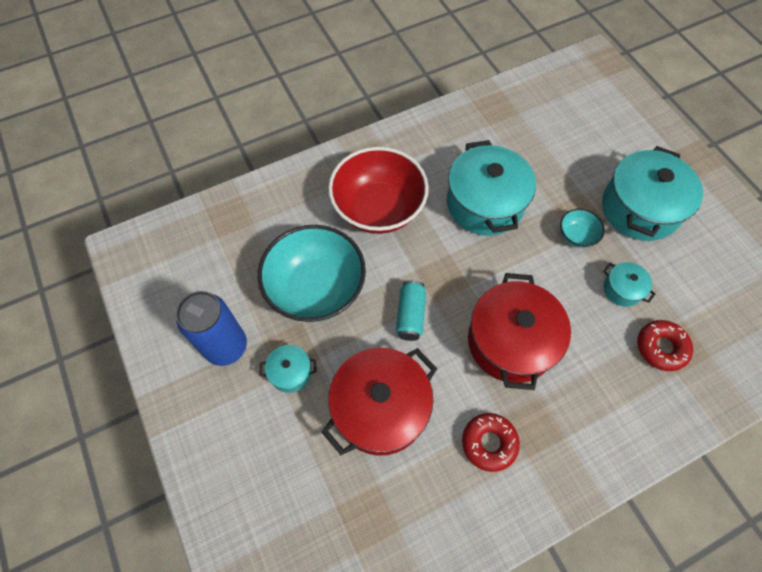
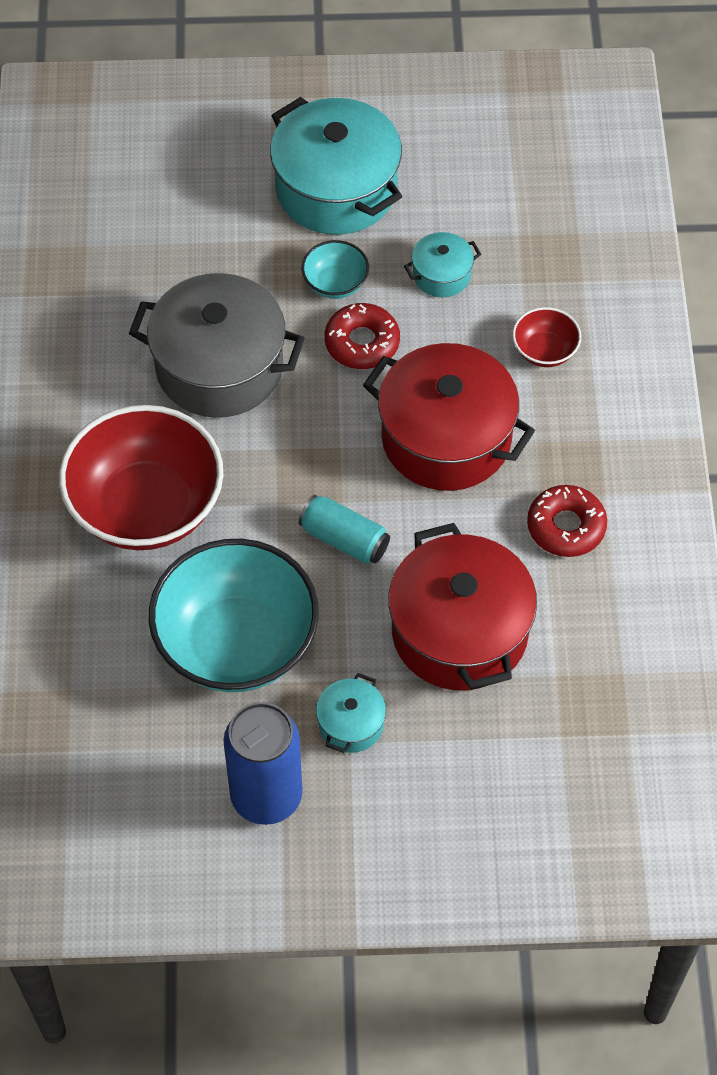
camera: 65 degrees left, 5 degrees down
(485, 204) = (219, 367): turquoise pot -> grey pot
(609, 373) = (544, 351): none -> red bowl
(661, 347) = (541, 278): red donut -> red donut (362, 343)

